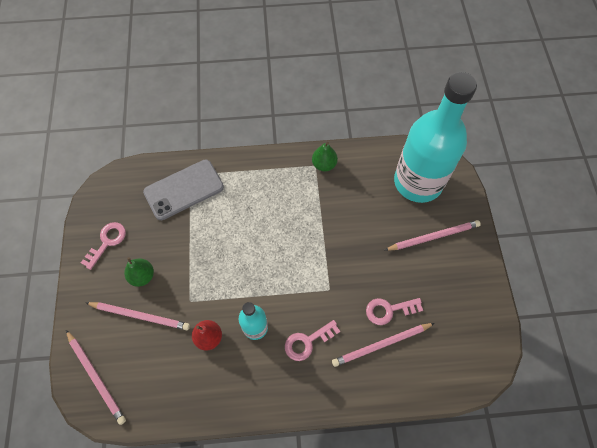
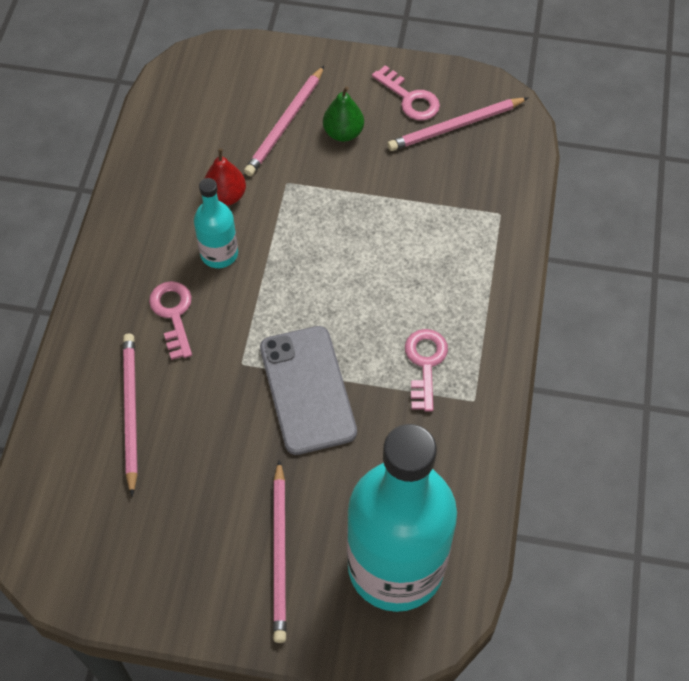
camera: 105 degrees right, 5 degrees down
(96, 377) = (220, 71): pink pencil -> pink pencil (455, 126)
(184, 190) = (473, 201): grey phone -> grey phone (307, 390)
(324, 164) = (472, 415): green pear -> none
(389, 310) = (179, 439): pink key -> pink key (425, 363)

